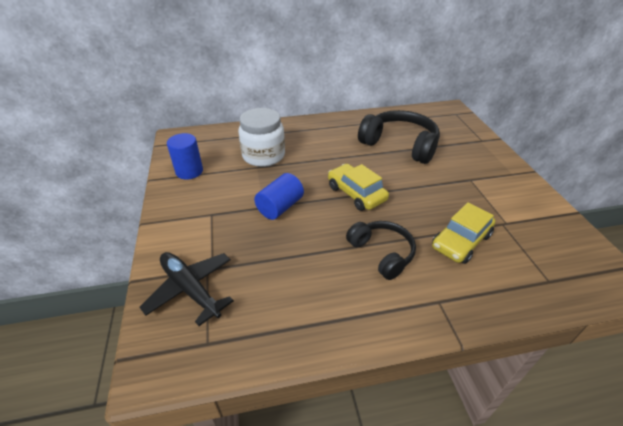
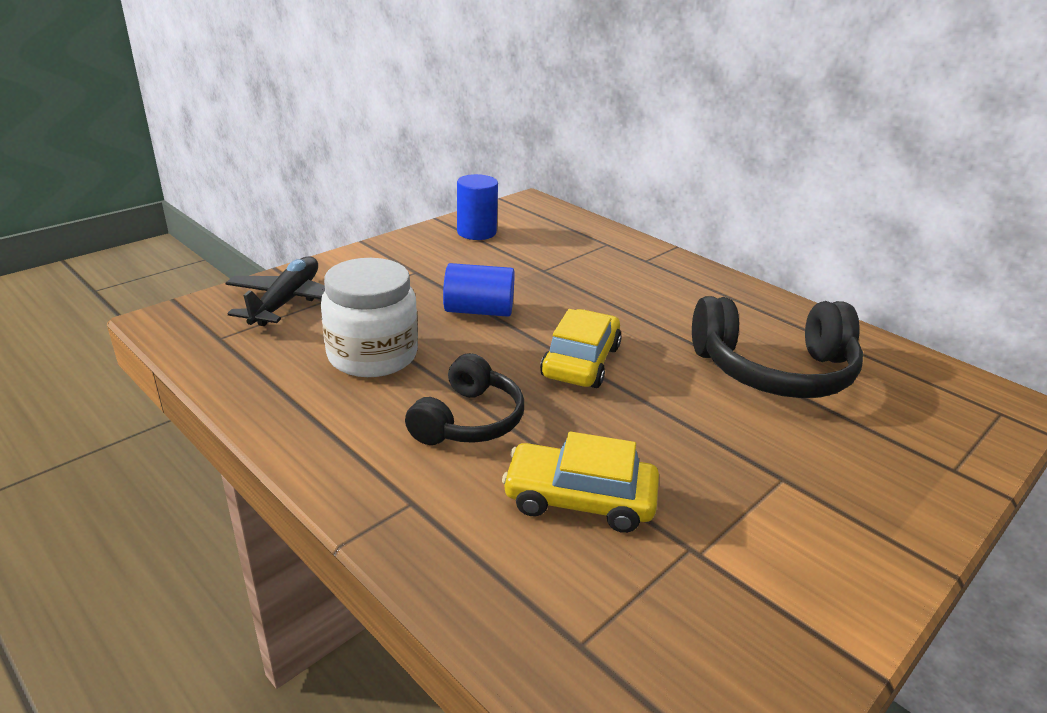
camera: 55 degrees right, 10 degrees down
(263, 156) = (571, 265): white jar -> white jar (372, 355)
(400, 145) = (774, 370): black headphones -> black headphones turned 90 degrees clockwise

